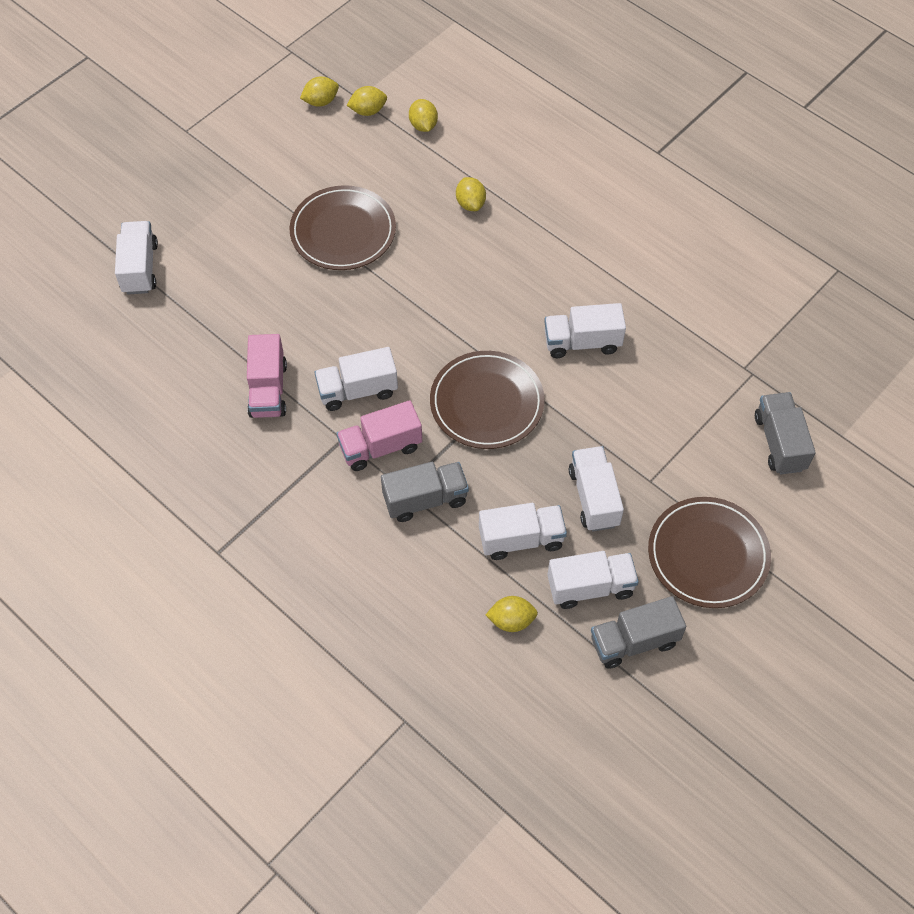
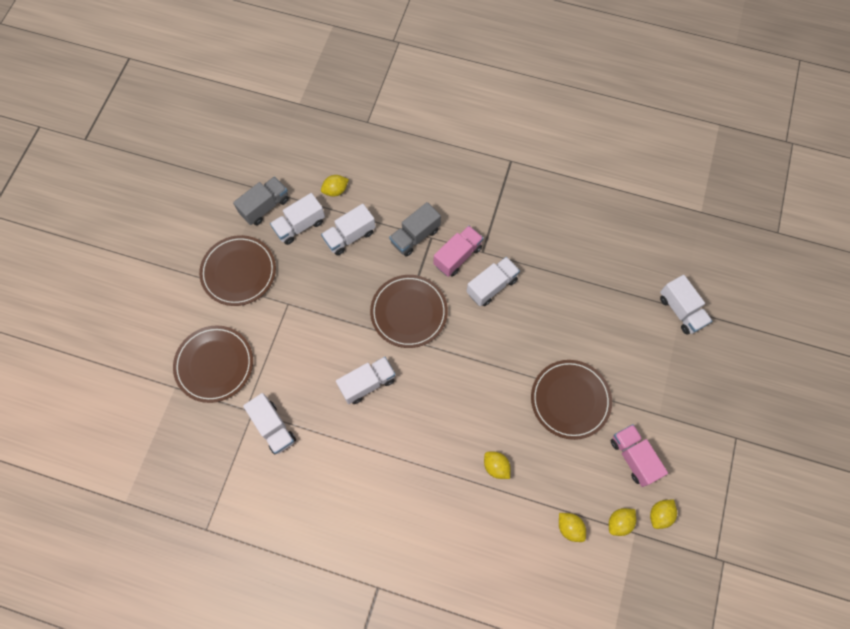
camera: 155 degrees right, 10 degrees up
(268, 390) = (545, 263): pink truck -> pink truck (633, 457)
(594, 497) = (318, 279): white truck -> white truck (273, 427)
(779, 442) = (214, 365): grey truck -> brown plate

